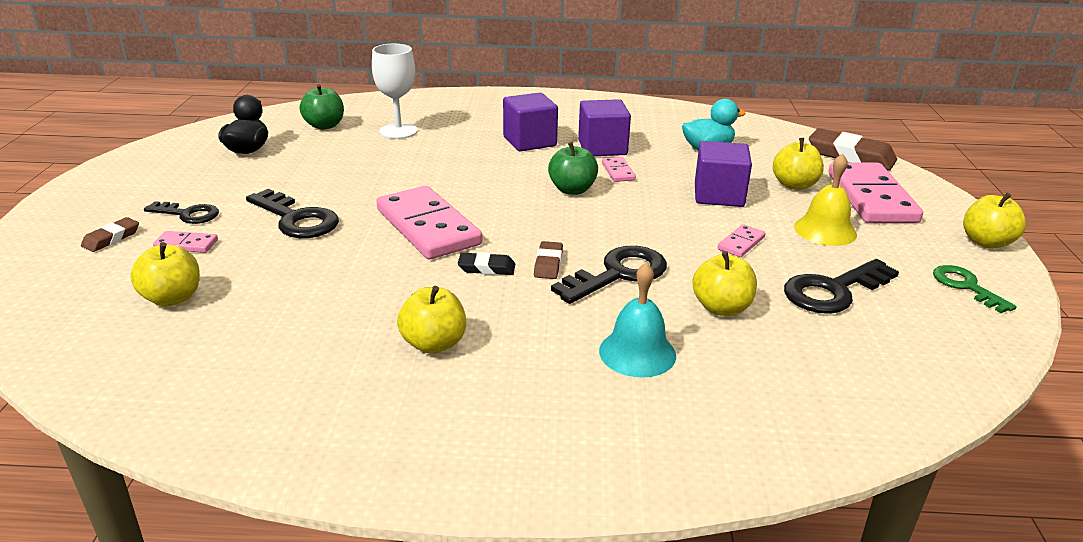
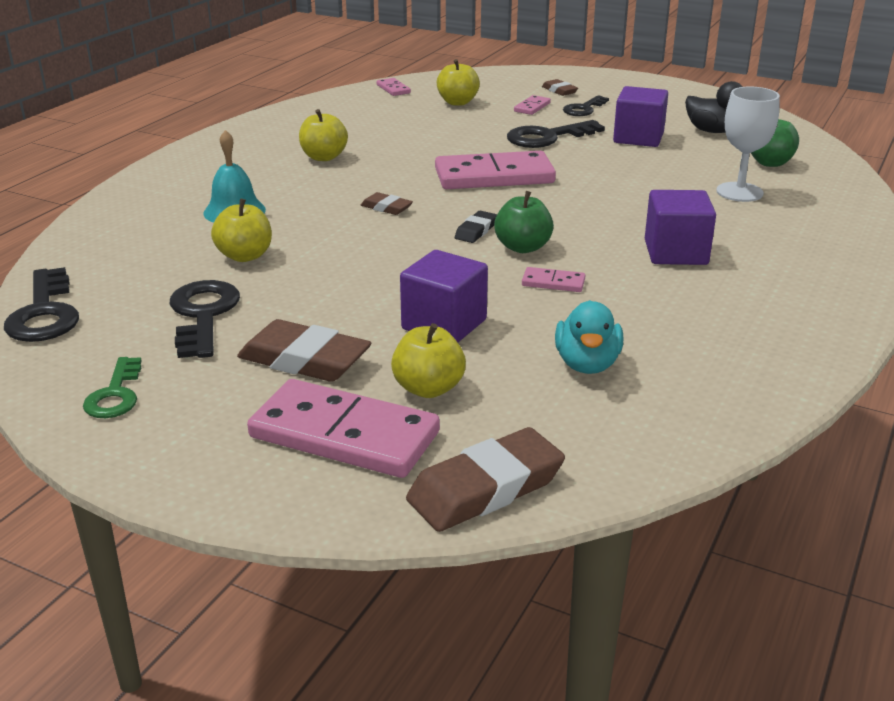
camera: 115 degrees right, 0 degrees up
(486, 268) = (404, 186): black eraser -> black eraser (476, 231)
(602, 148) = (632, 291): purple cube -> purple cube (638, 138)
(618, 274) = (341, 230): black key -> black key (44, 313)
(741, 243) = (331, 300): pink domino -> pink domino (393, 89)
(825, 230) = (304, 360): yellow bell -> brown eraser
(966, 286) = (115, 395): green key -> green key turned 90 degrees clockwise
(986, 242) = (158, 466): yellow apple -> none

